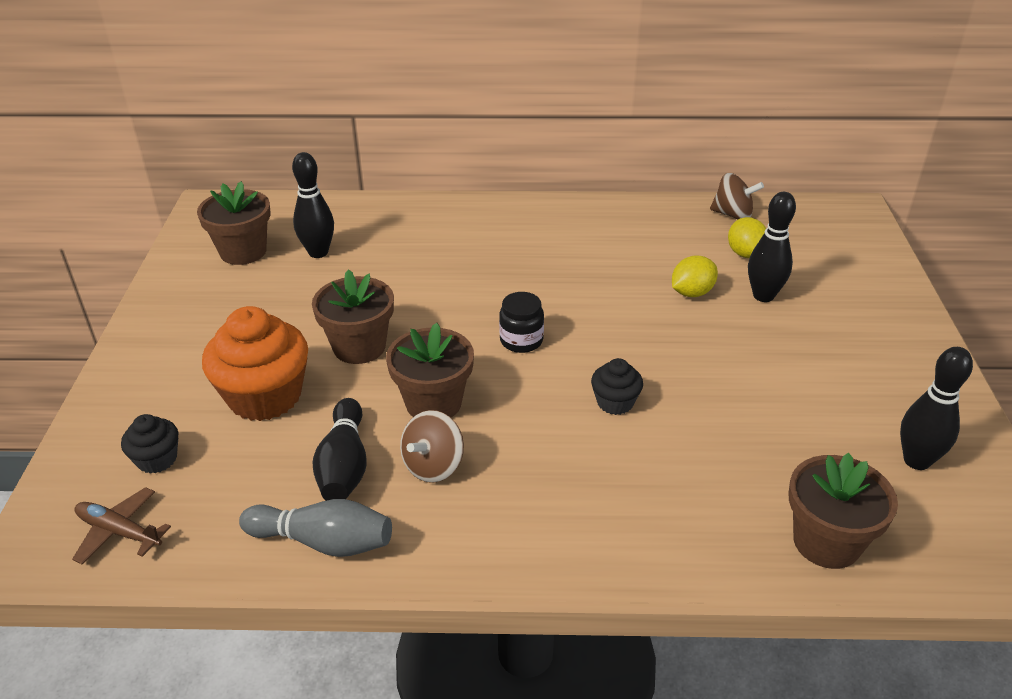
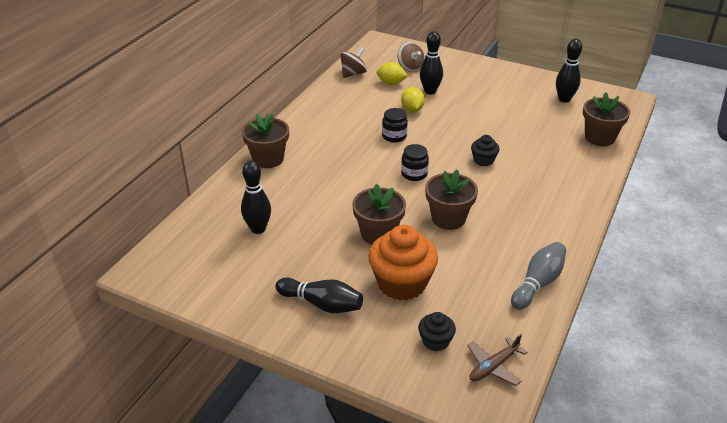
camera: 65 degrees left, 0 degrees up
(243, 252) = (225, 264): brown flower pot -> brown flower pot (268, 159)
(344, 466) = (483, 263): black bowling pin -> black bowling pin (322, 304)
(433, 466) = (499, 231): brown spinning top -> brown spinning top (410, 68)
(602, 296) = (394, 136): none -> black jar

